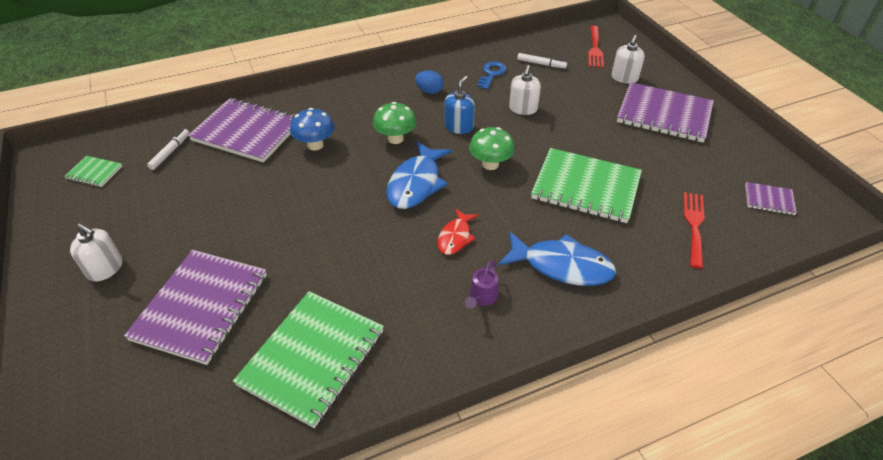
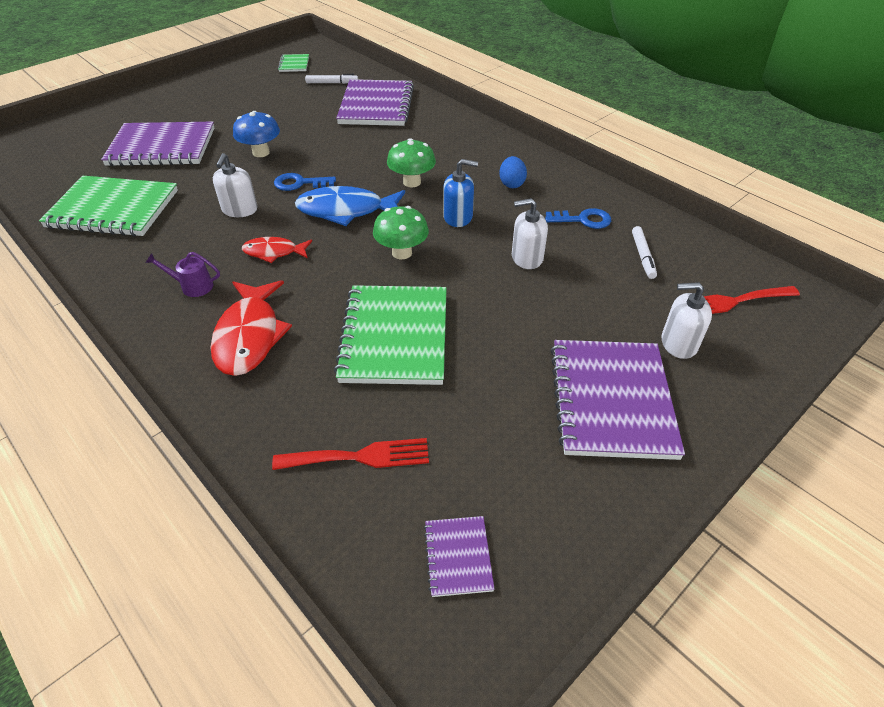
camera: 70 degrees right, 0 degrees up
(105, 268) = (194, 101): white soap dispenser -> white soap dispenser (239, 210)
(315, 145) = (376, 142): blue mushroom -> blue mushroom (261, 153)
(354, 205) = (299, 183): none -> blue key
(562, 266) = (249, 336): blue fish -> red fish

